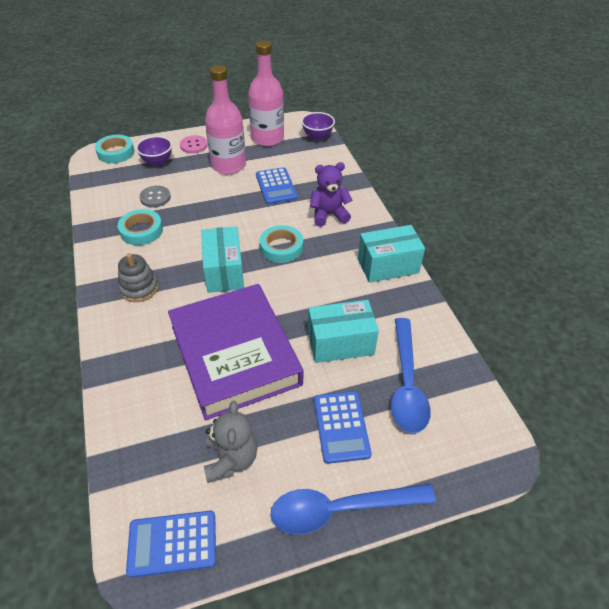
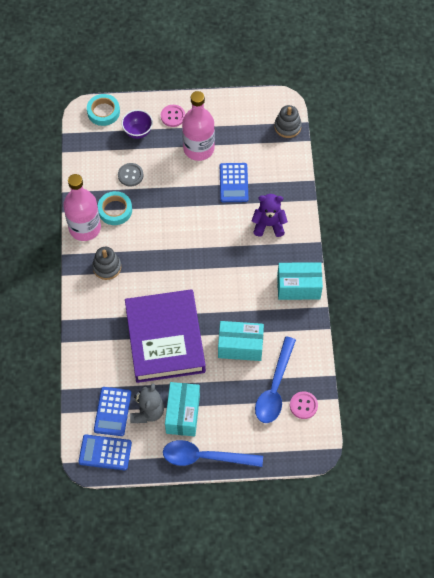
camera: 15 degrees right, 15 degrees up
(224, 271) = (172, 265): turquoise box -> turquoise box (182, 414)
(267, 138) = (241, 119): pink bottle -> pink bottle (85, 228)
(281, 247) = (221, 251): turquoise tape -> none
(317, 137) = (287, 127): purple bowl -> grey stacking toy
(341, 427) = (221, 407): blue calculator -> blue calculator (112, 411)
(455, 398) = (303, 405): none -> pink button

